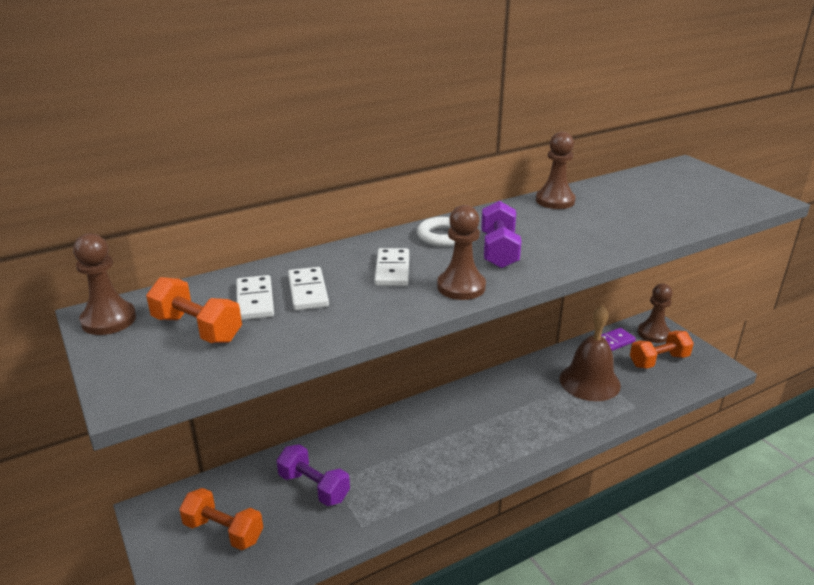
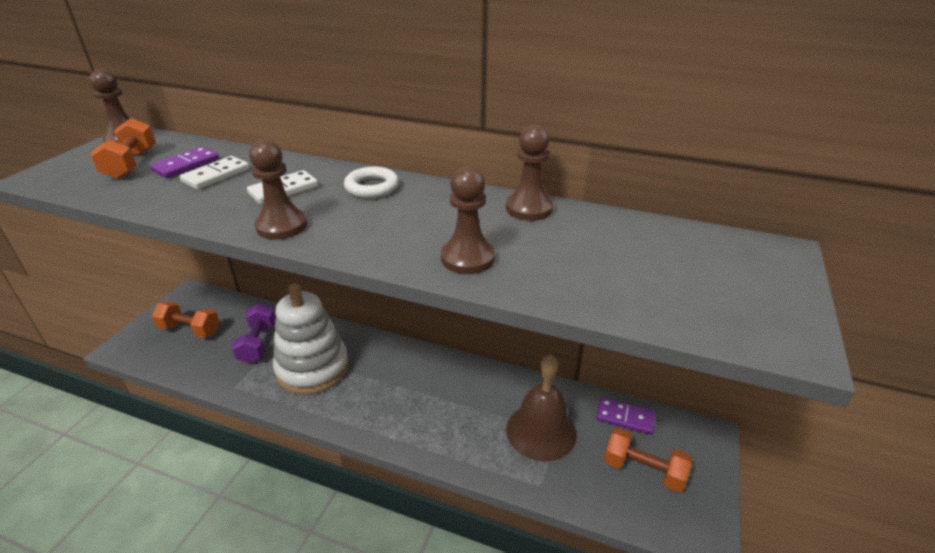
camera: 50 degrees right, 5 degrees up
(223, 531) = (190, 330): orange dumbbell -> orange dumbbell turned 60 degrees counterclockwise
(255, 300) = (186, 165): white domino -> purple domino
(395, 464) = (312, 368): none -> white stacking toy
(498, 251) = (374, 218): purple dumbbell -> none
(653, 333) = (688, 444): brown pawn -> brown pawn (467, 258)

